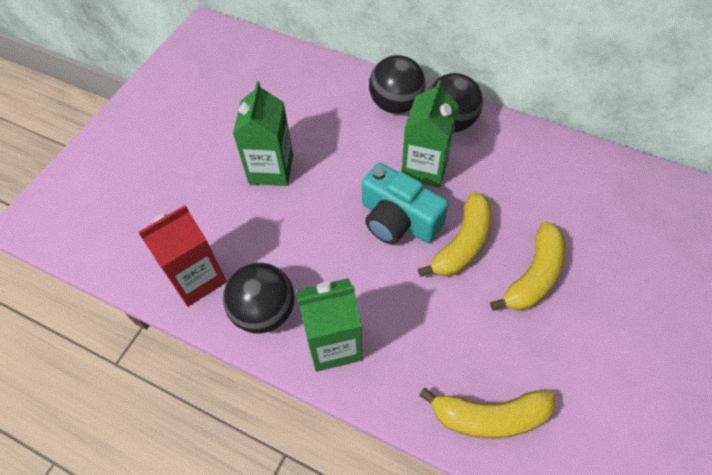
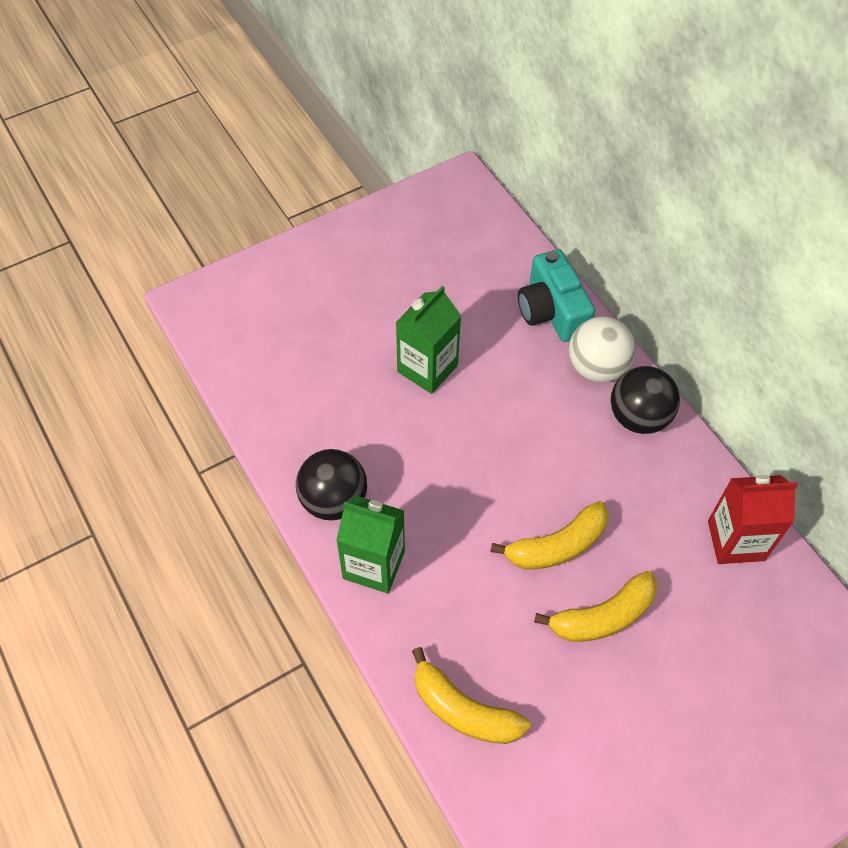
camera: 30 degrees right, 0 degrees up
(196, 278) = (295, 436): red carton -> red carton (736, 540)
(395, 104) = (597, 367): black ball -> white ball
(398, 220) = (512, 487): turquoise camera -> turquoise camera (552, 311)
(425, 168) = (576, 450): green carton -> none

